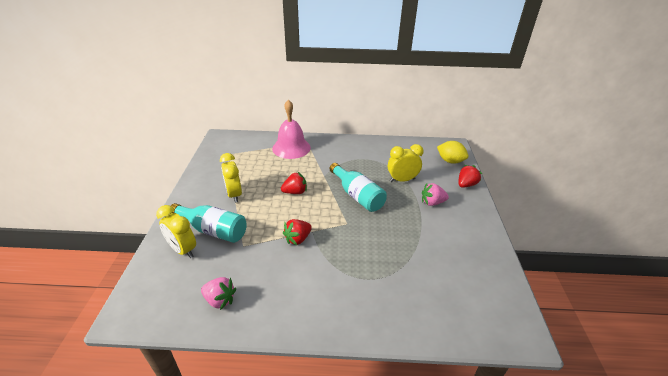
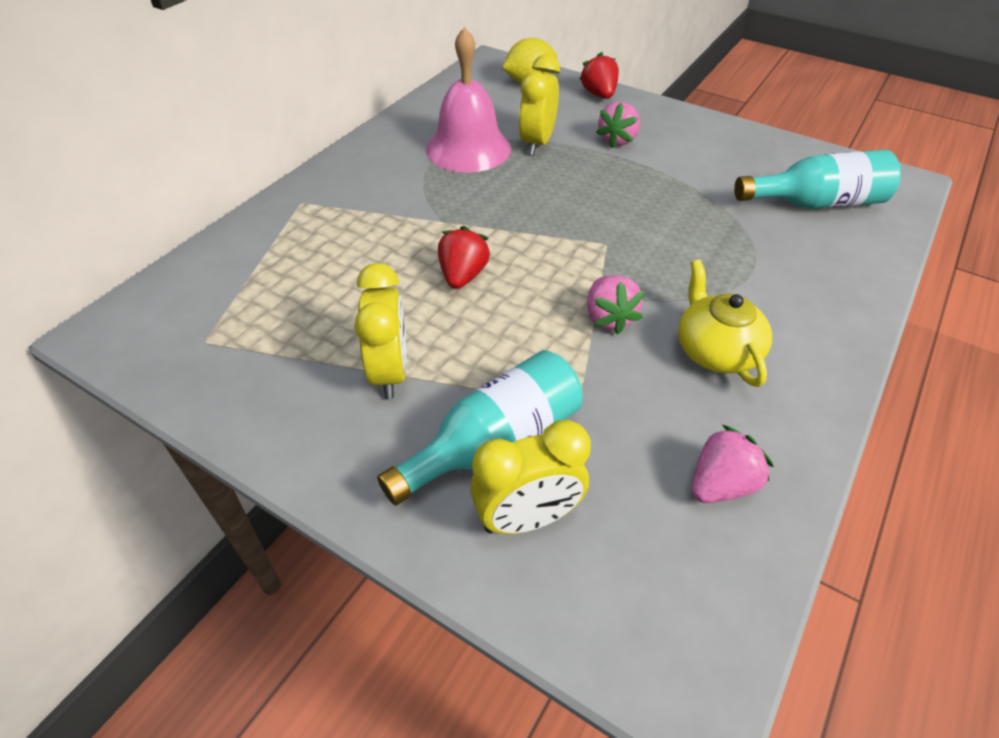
camera: 60 degrees left, 10 degrees up
(234, 195) = (390, 372): yellow clock -> yellow clock turned 105 degrees counterclockwise
(291, 148) = (298, 230): pink bell -> pink bell (468, 148)
(298, 239) = (608, 318): red strawberry -> pink strawberry
(299, 279) = (715, 350): none -> yellow teapot
(357, 195) = (539, 204): turquoise bottle -> turquoise bottle (816, 203)

